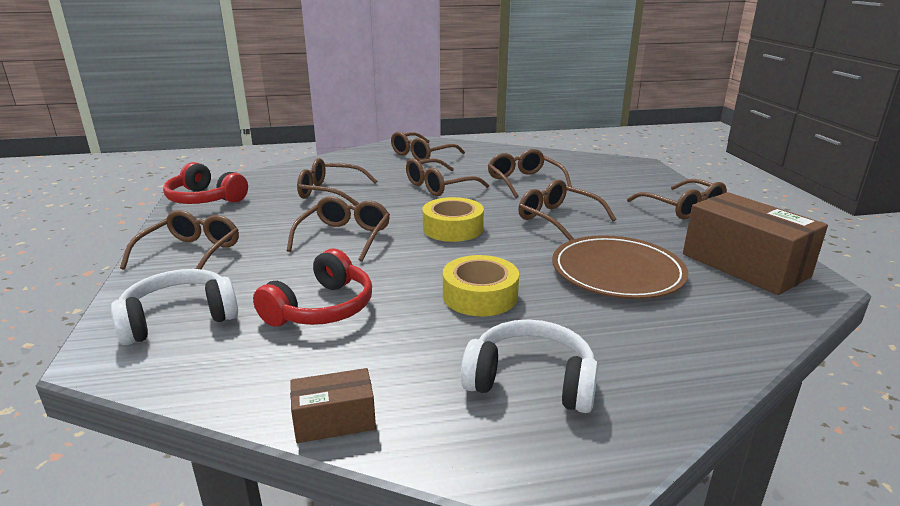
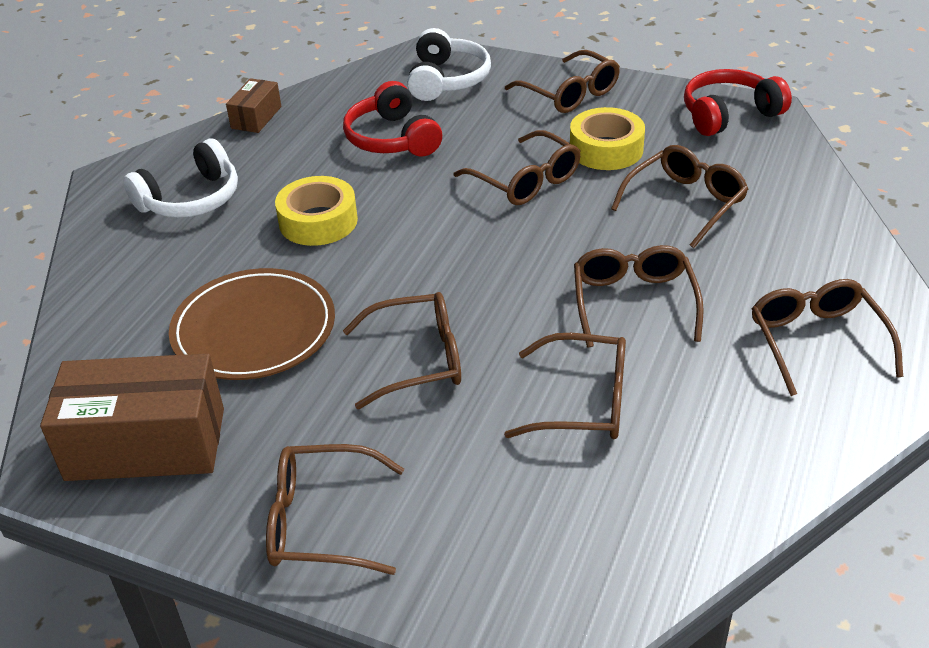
camera: 125 degrees right, 15 degrees up
(453, 228) = (476, 260): yellow tape -> yellow tape (606, 149)

